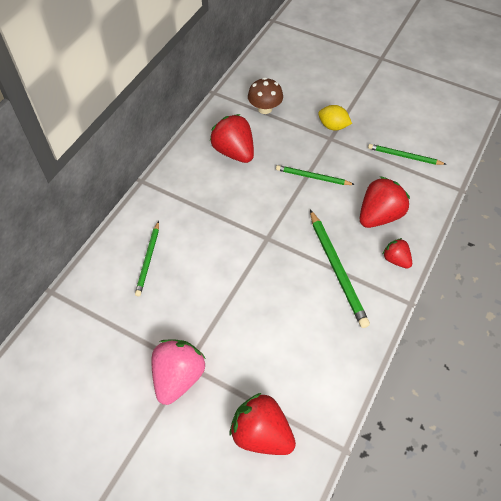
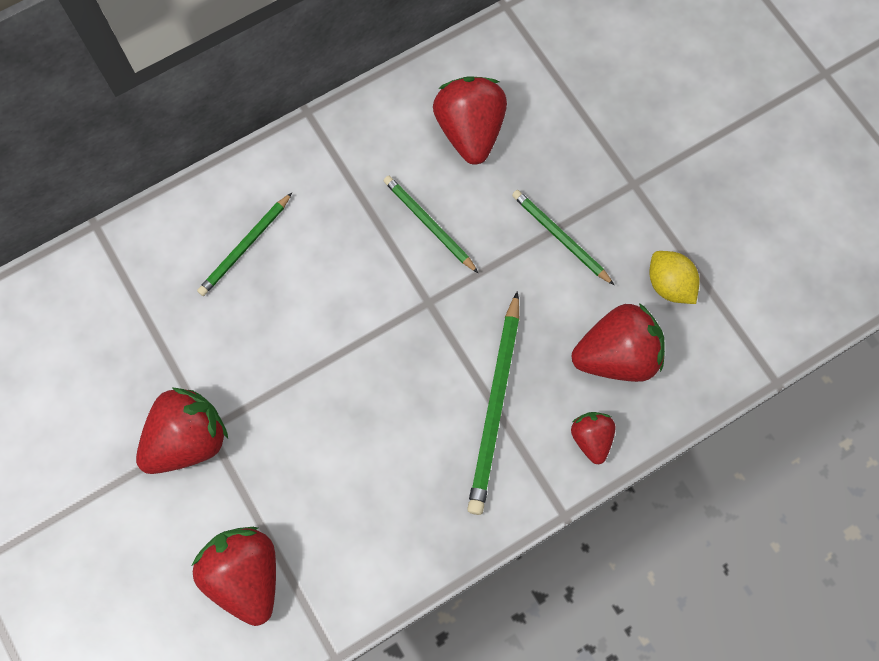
camera: 30 degrees right, 15 degrees up
(178, 377) = (188, 439): pink strawberry -> red strawberry
(265, 108) = (566, 76): brown mushroom -> none
(333, 126) = (652, 164): yellow lemon -> yellow lemon (669, 284)
(404, 156) = (729, 277): green pencil -> green pencil (429, 224)

